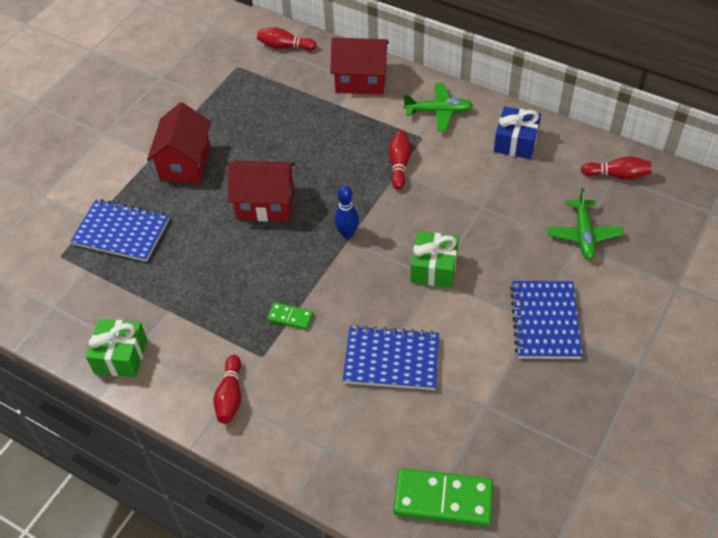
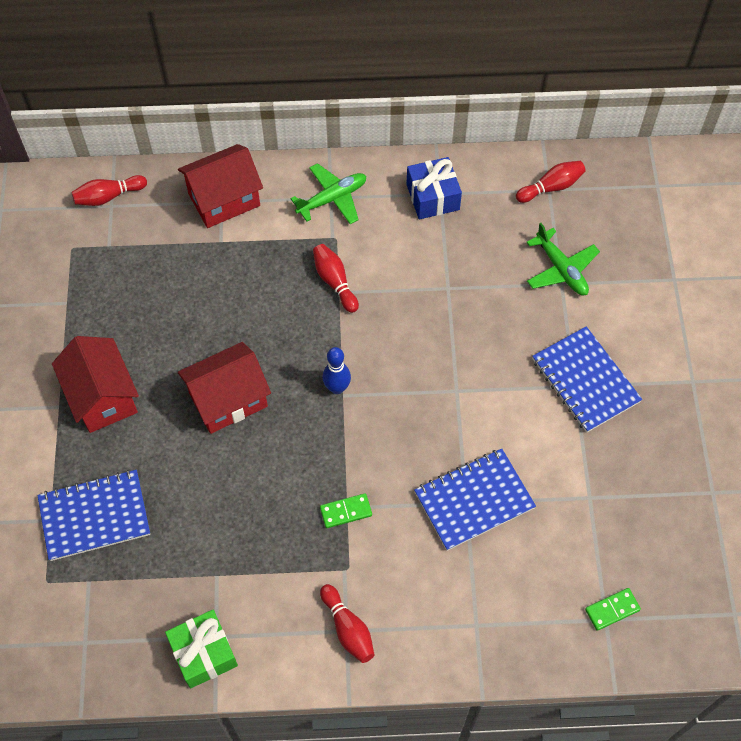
camera: 35 degrees left, 10 degrees up
(434, 268) = (448, 381): green gift -> none
(443, 499) = (612, 609): green domino -> green domino, size x0.51

